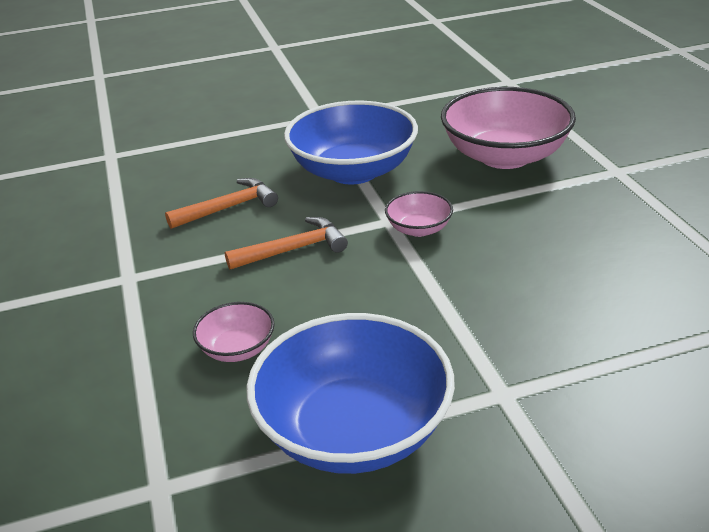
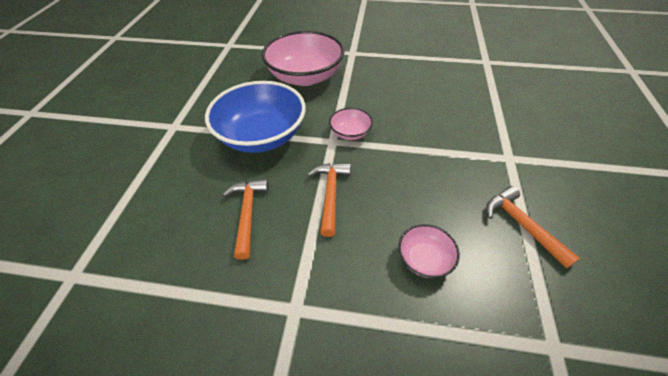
camera: 65 degrees left, 15 degrees up
(354, 430) = (521, 225): blue bowl -> orange hammer

